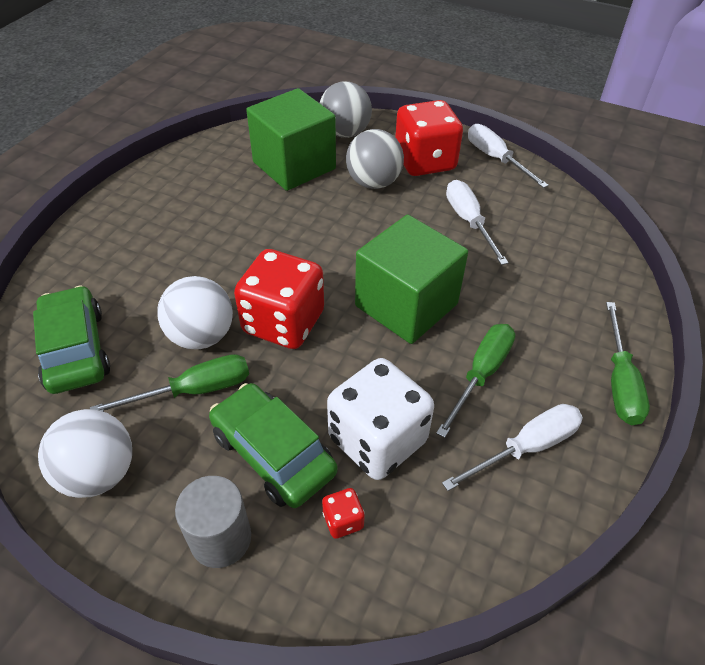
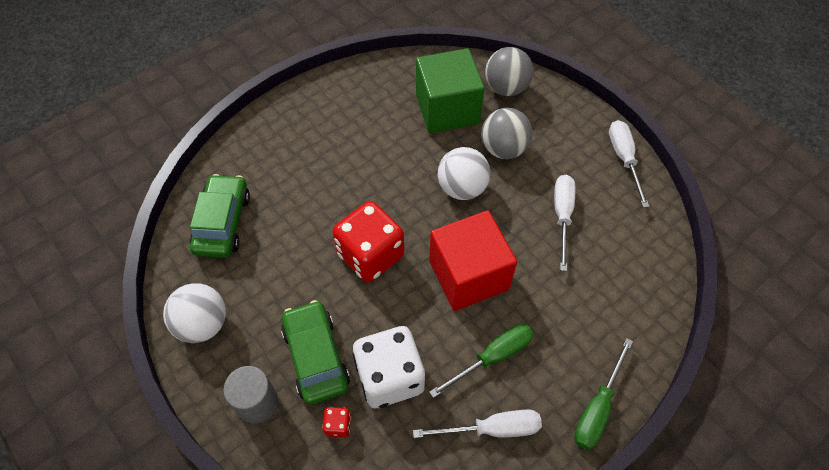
camera: 25 degrees right, 10 degrees up
(194, 390) = (285, 287): green screwdriver -> none
(201, 336) = (309, 244): white ball -> white ball (462, 188)
(406, 305) = (468, 275): green cube -> red cube
(425, 162) = (558, 141): red dice -> none

